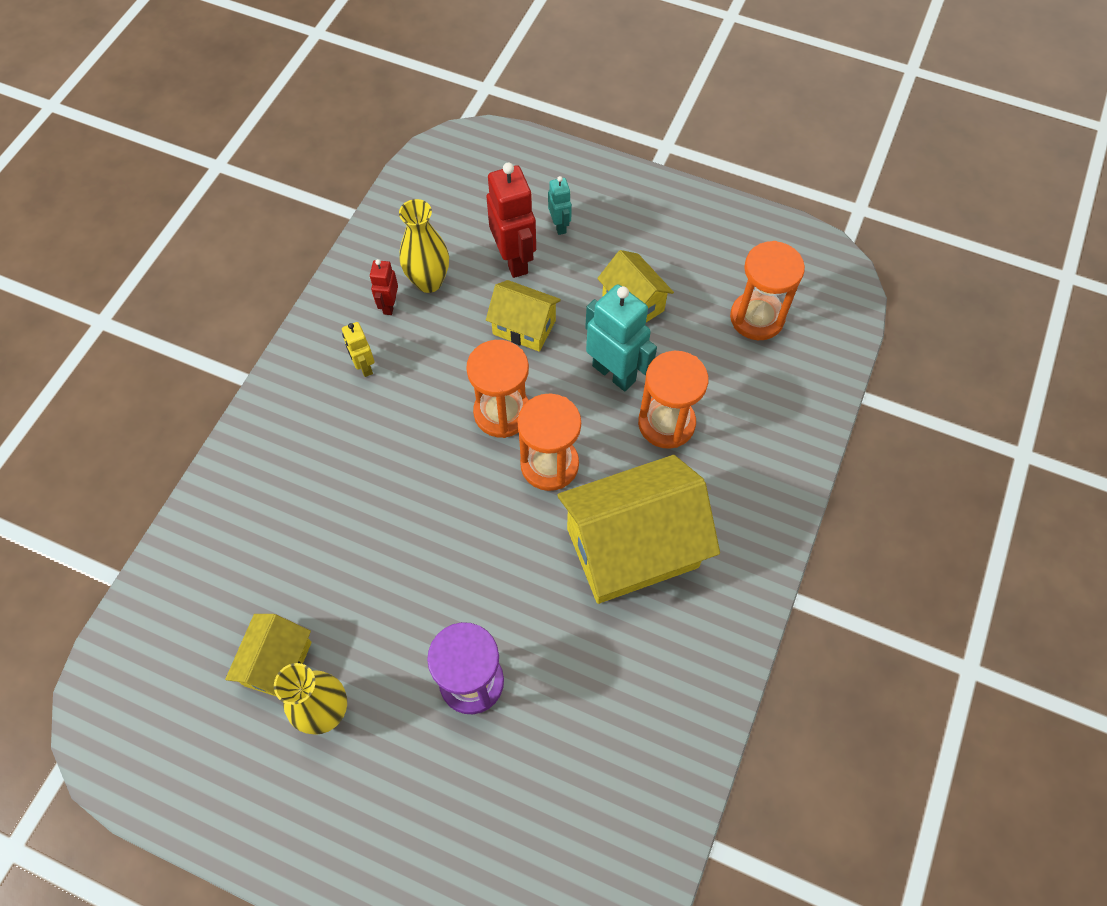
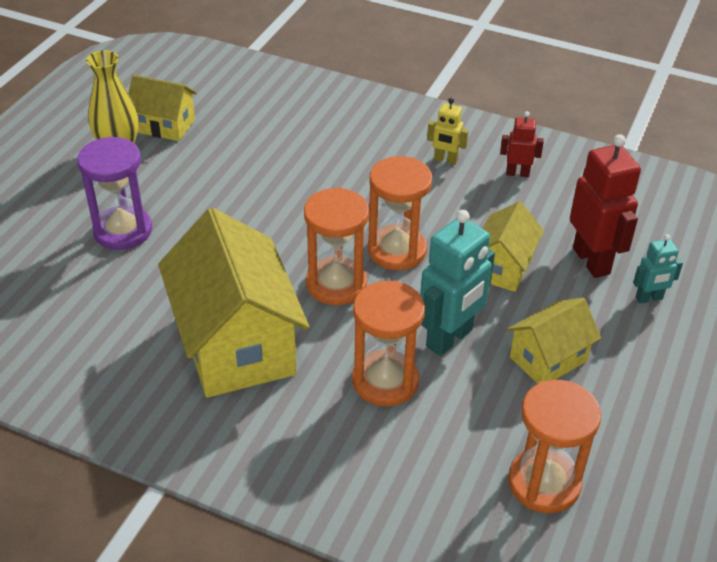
camera: 90 degrees right, 20 degrees down
(364, 366) = (445, 160): yellow robot -> yellow robot turned 135 degrees counterclockwise
(429, 281) = (551, 199): yellow vase -> none
(514, 260) = (592, 261): red robot -> red robot turned 90 degrees counterclockwise

